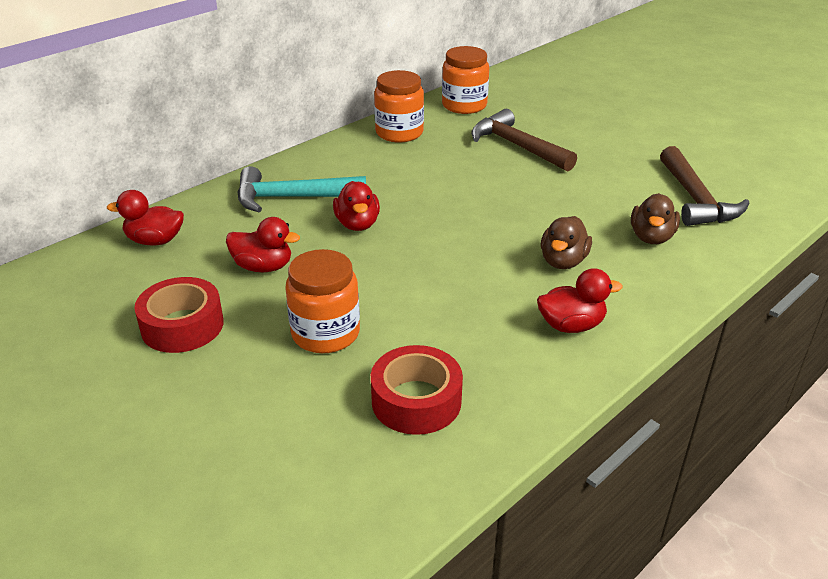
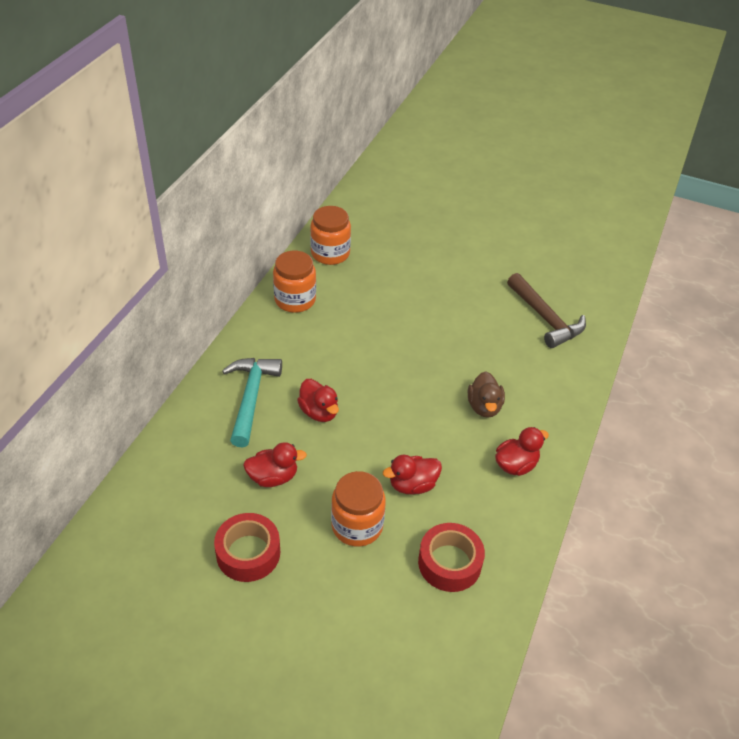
camera: 25 degrees left, 10 degrees up
(155, 241) = (168, 476): red duck -> red duck (412, 485)
(292, 198) = (251, 398): turquoise hammer -> turquoise hammer turned 120 degrees clockwise
(517, 146) = (395, 293): brown hammer -> none
(651, 237) = (532, 366): brown duck -> none

